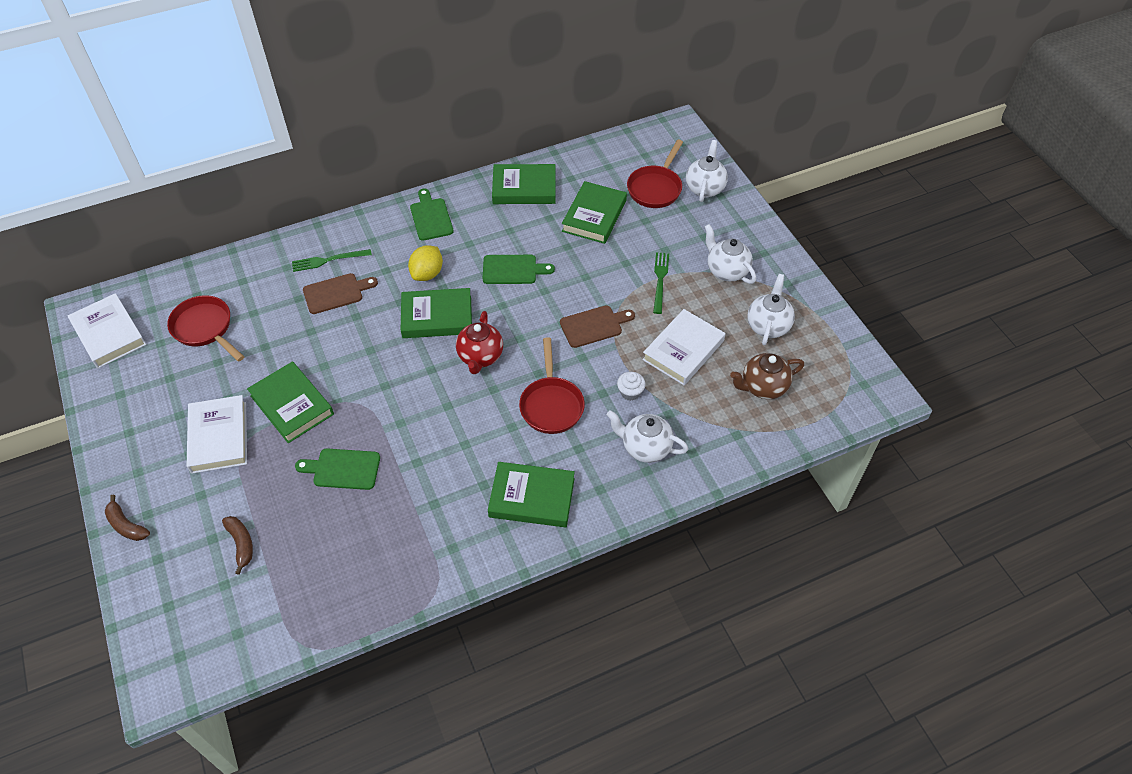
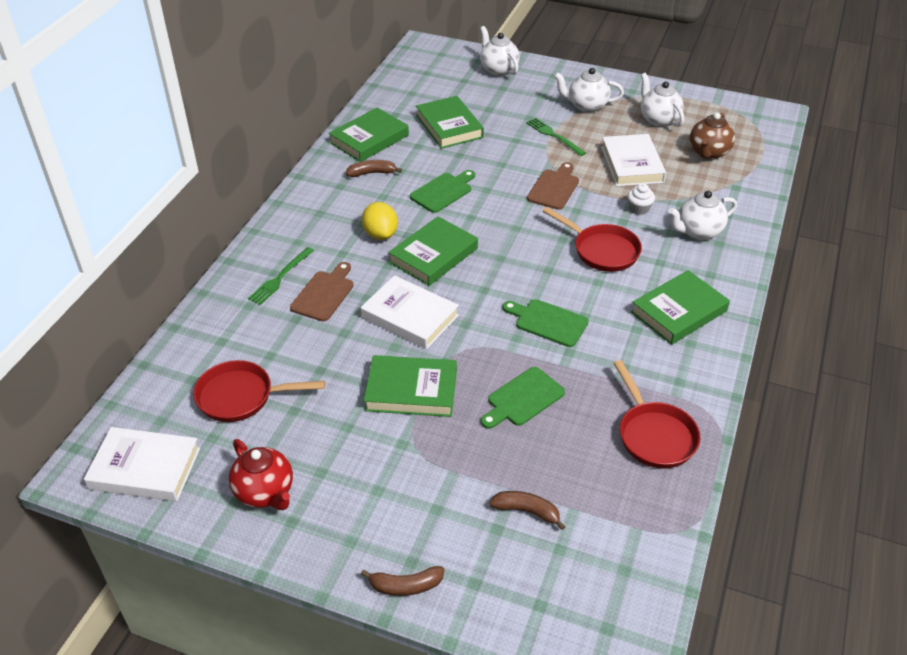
camera: 45 degrees left, 10 degrees down
(219, 437) = (384, 458): white book -> white book (410, 316)
(431, 217) = (323, 198): green cutting board -> green cutting board (548, 322)
(480, 357) = (507, 257): red teapot -> red teapot (265, 492)
(488, 219) = (372, 173): none -> brown banana
(655, 188) = (465, 87): red pan -> red pan (654, 435)

